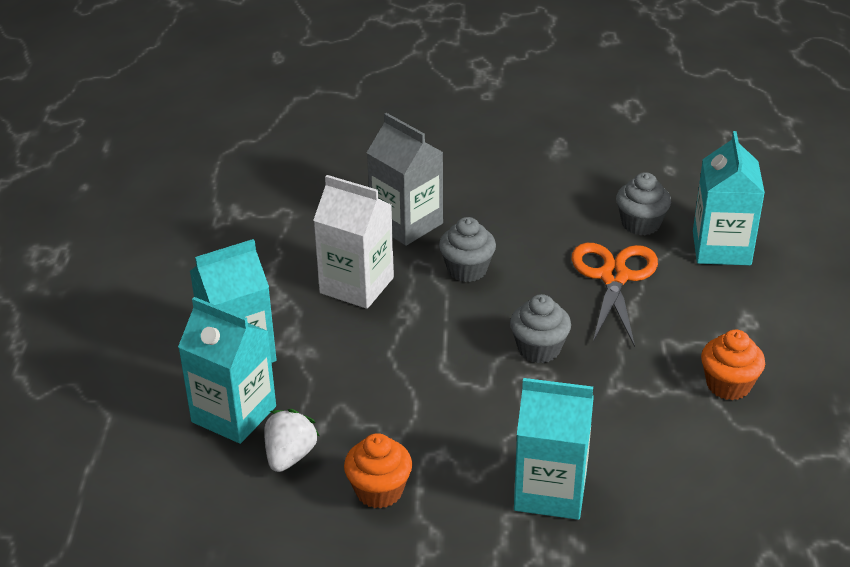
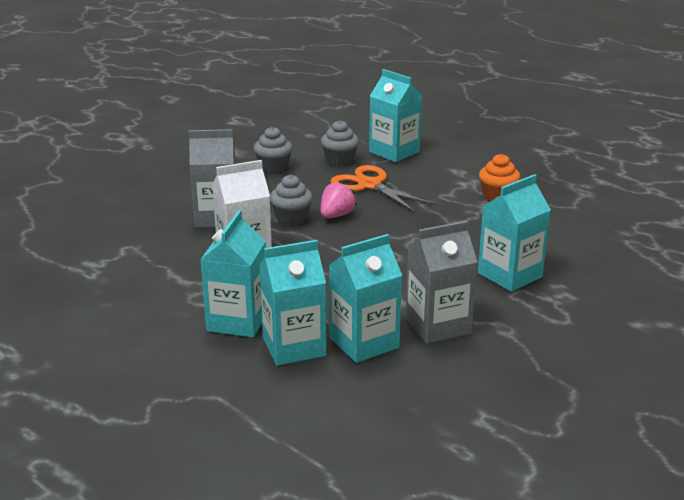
camera: 50 degrees left, 10 degrees down
(290, 456) = (364, 343): white strawberry -> turquoise carton
(379, 491) = (438, 325): orange cupcake -> grey carton
(514, 294) = (336, 215): none -> pink strawberry
(539, 349) = (393, 229): grey cupcake -> grey cupcake (273, 167)

